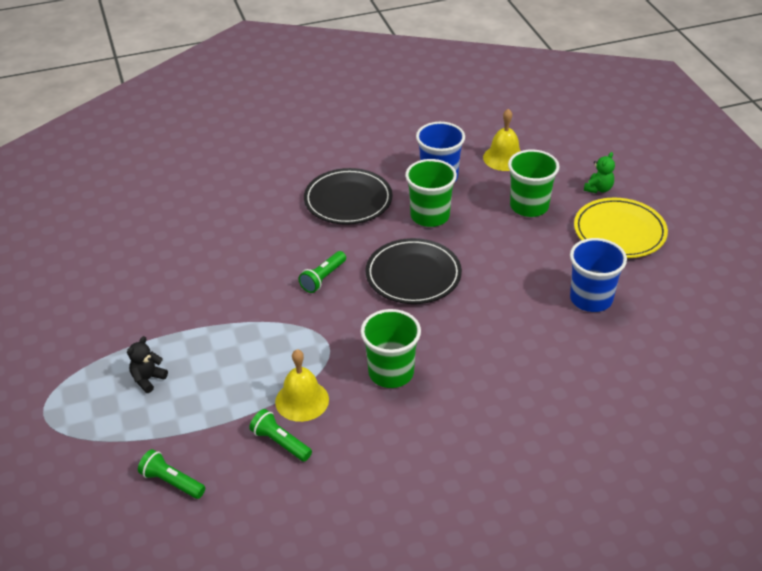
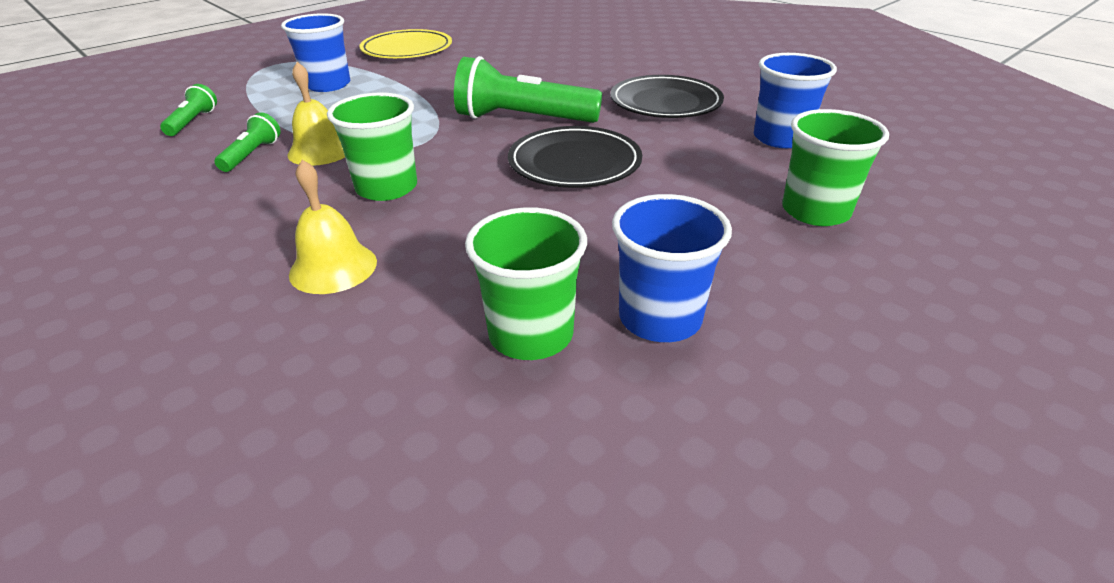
camera: 65 degrees right, 5 degrees down
(148, 379) = (328, 85): black teddy bear -> blue cup
(323, 278) = (523, 119): green flashlight -> green flashlight, size x2.00
(430, 216) = (697, 149): green cup -> green cup (531, 334)
(504, 158) = (892, 170): yellow bell -> yellow bell (333, 267)
(598, 189) = (957, 265): green teddy bear -> none
(619, 232) = (876, 313): yellow plate -> yellow plate (407, 49)

